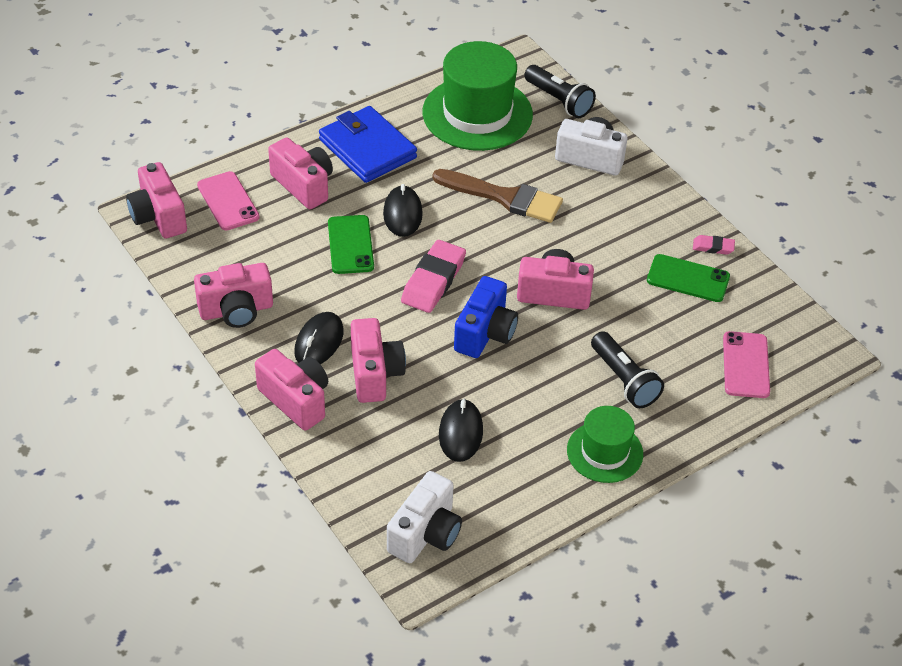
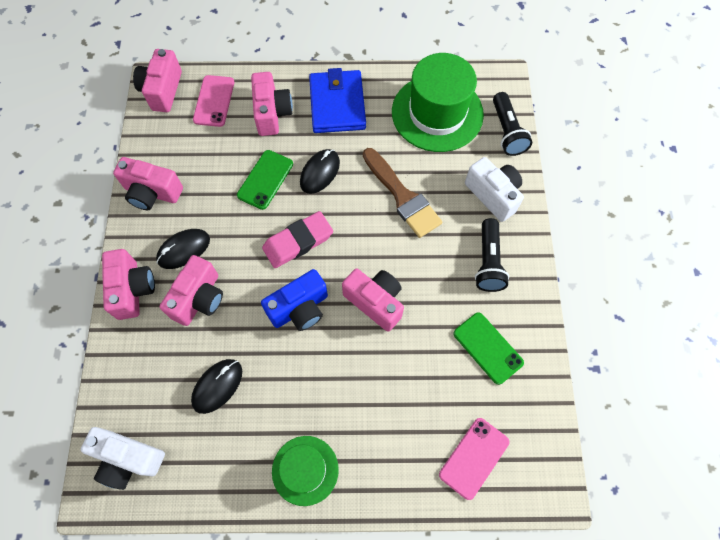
camera: 35 degrees right, 20 degrees up
(425, 533) = (128, 459): white camera -> white camera turned 45 degrees clockwise
(624, 380) = (368, 413): black flashlight -> black flashlight (488, 262)
(713, 247) = (530, 329): pink eraser -> none

